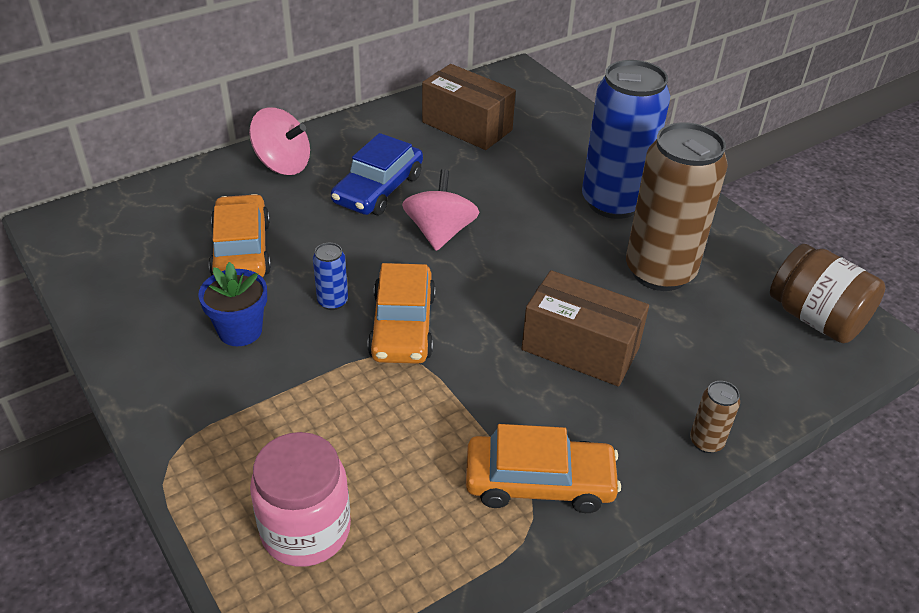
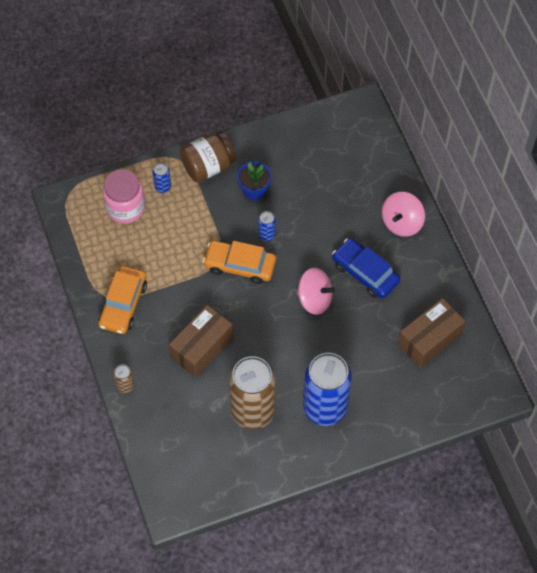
camera: 105 degrees right, 20 degrees up
(242, 250) = (320, 195): orange car -> none
(245, 472) = (163, 187): none -> blue can
(815, 318) = (194, 483): brown jar -> brown jar (208, 166)

